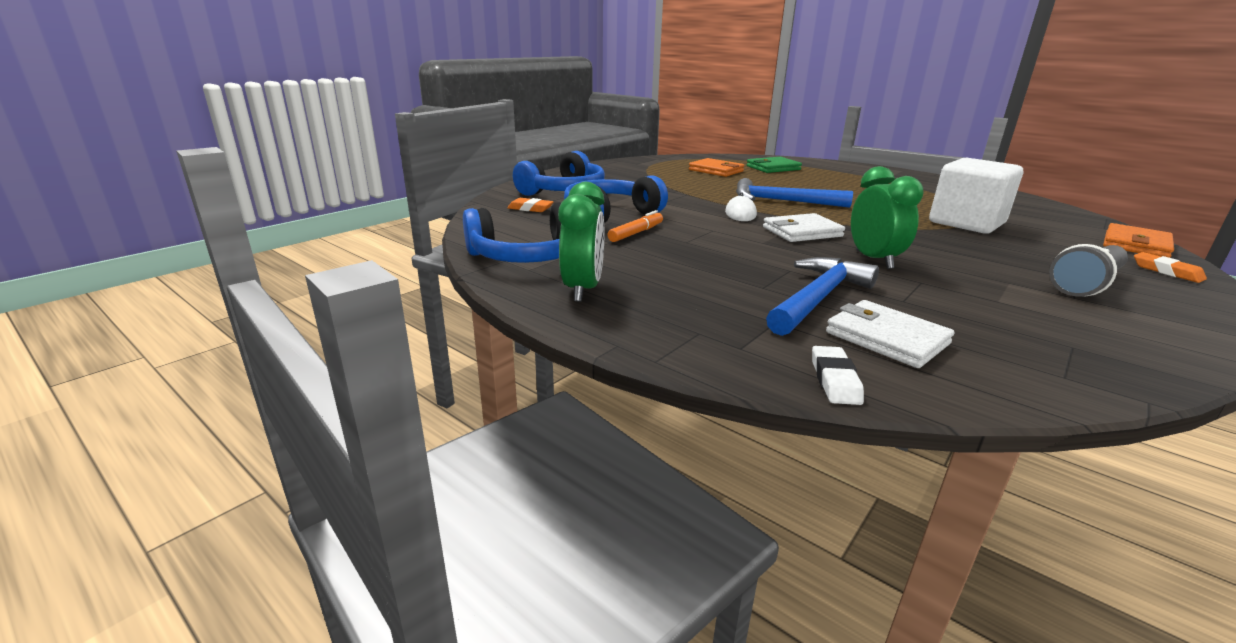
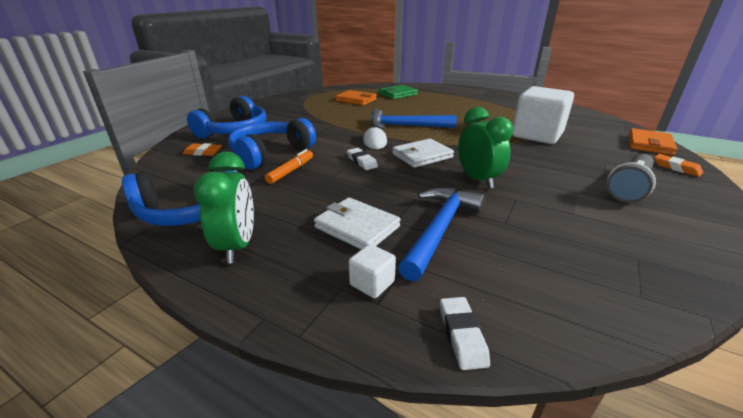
camera: 10 degrees left, 5 degrees up
(723, 231) = (362, 161): none -> white eraser
(734, 332) = (372, 283): none -> white cube
(886, 338) = (498, 270): white wallet -> white wallet (357, 227)

